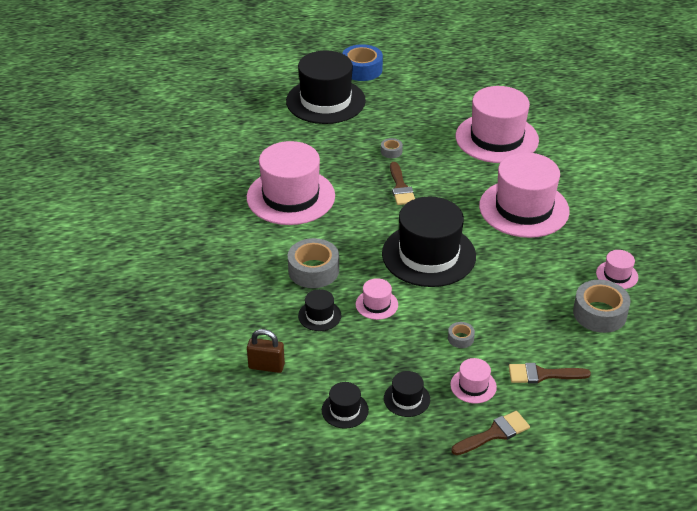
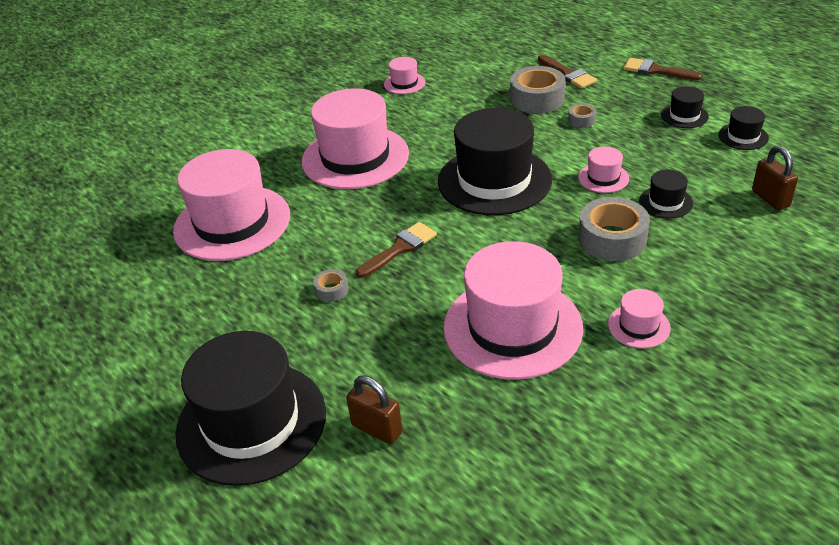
camera: 120 degrees left, 0 degrees up
(279, 131) = (377, 429): none -> brown padlock
(362, 69) = (123, 430): blue tape -> none
(473, 386) = (624, 95): pink hat -> pink hat (639, 326)
(599, 313) = (464, 75): grey tape -> grey tape (537, 99)

